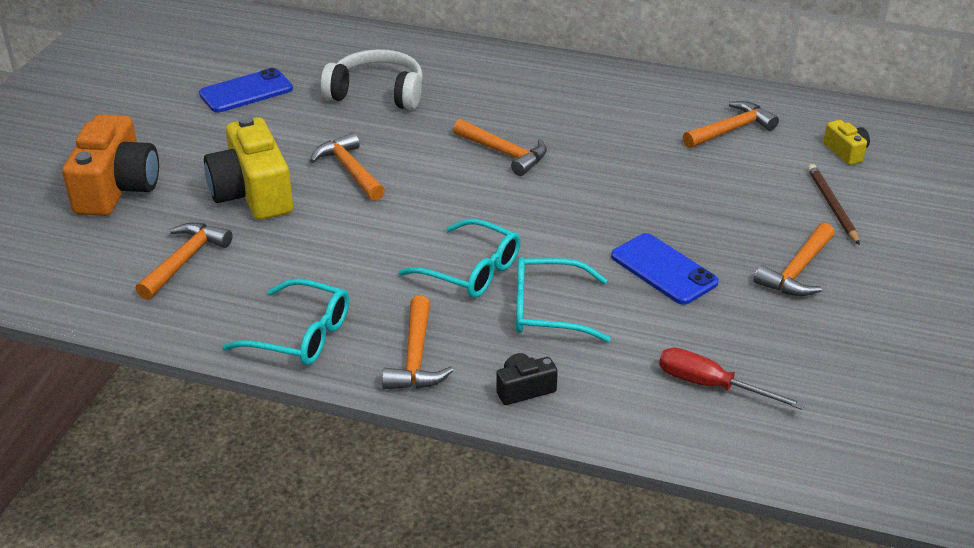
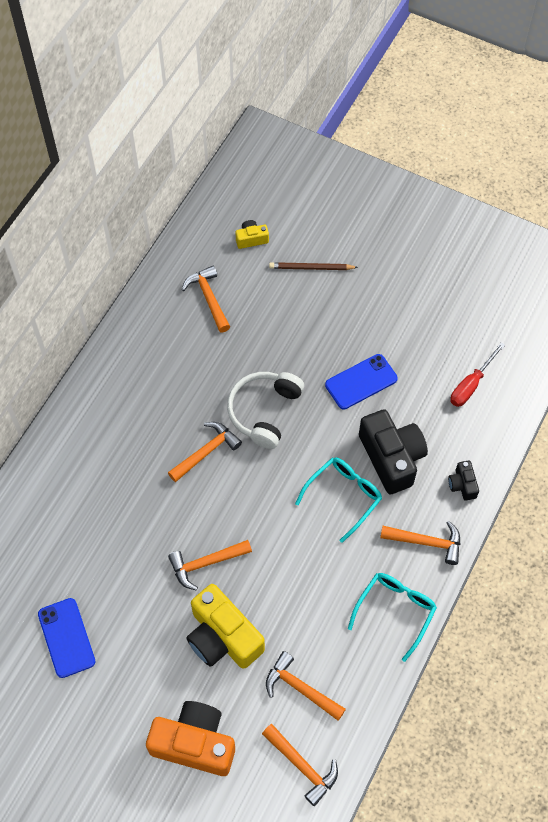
camera: 80 degrees left, 25 degrees up
(252, 193) = (223, 637): yellow camera -> yellow camera turned 60 degrees clockwise
(377, 93) = (96, 532): white headphones -> white headphones (264, 412)
(547, 310) = (391, 458): turquoise glasses -> black camera
(797, 271) = (374, 308): orange hammer -> orange hammer (302, 766)

